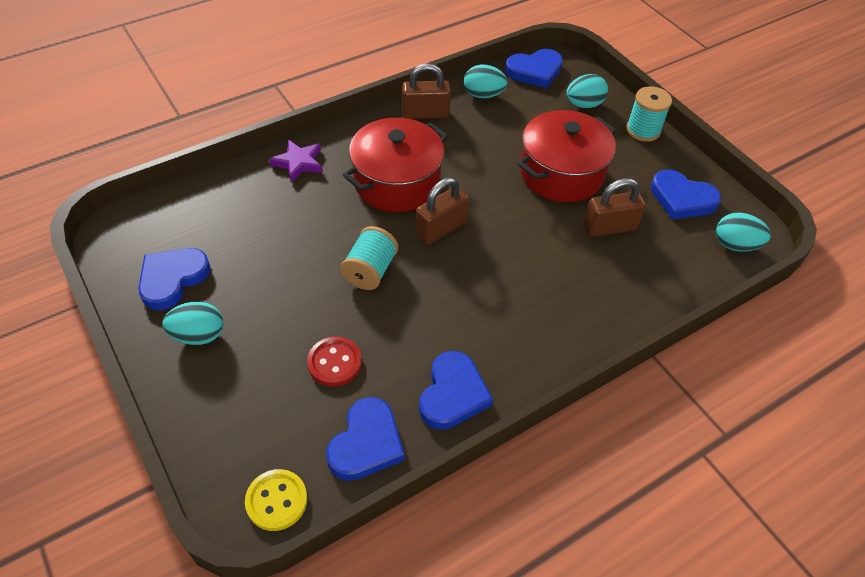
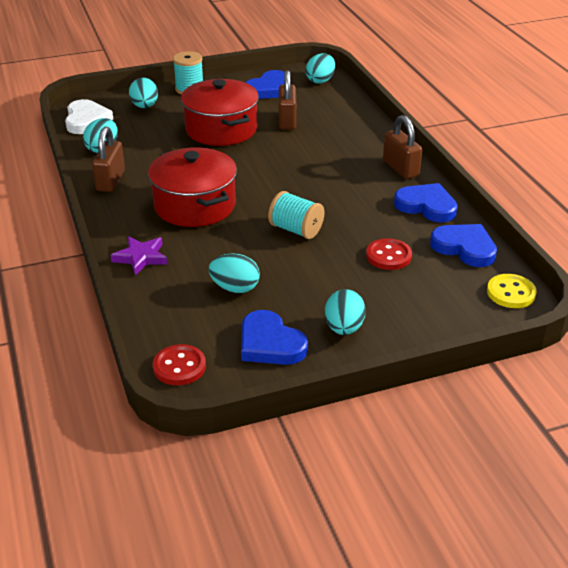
camera: 75 degrees left, 15 degrees down
(139, 221) = (179, 367): none -> red button
(258, 238) = (235, 288): none -> turquoise egg
(441, 229) = (260, 191): brown padlock -> brown padlock (400, 168)
(535, 71) = (86, 120): blue heart -> white heart

